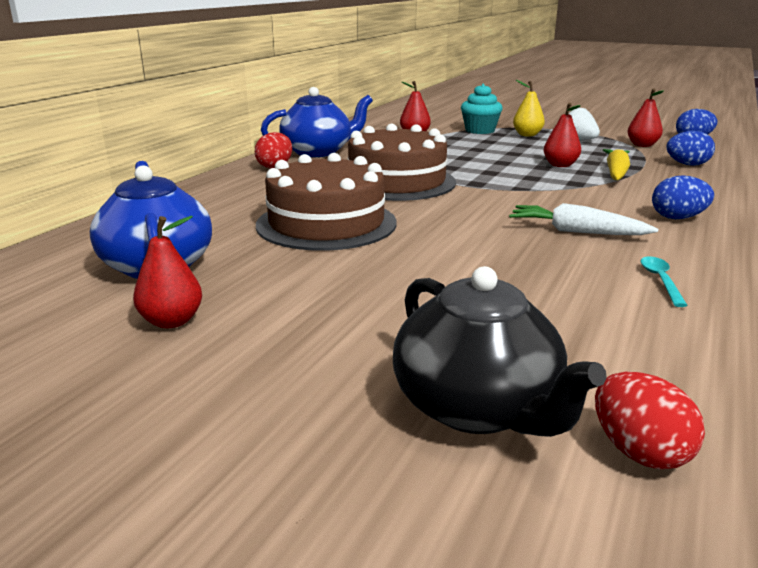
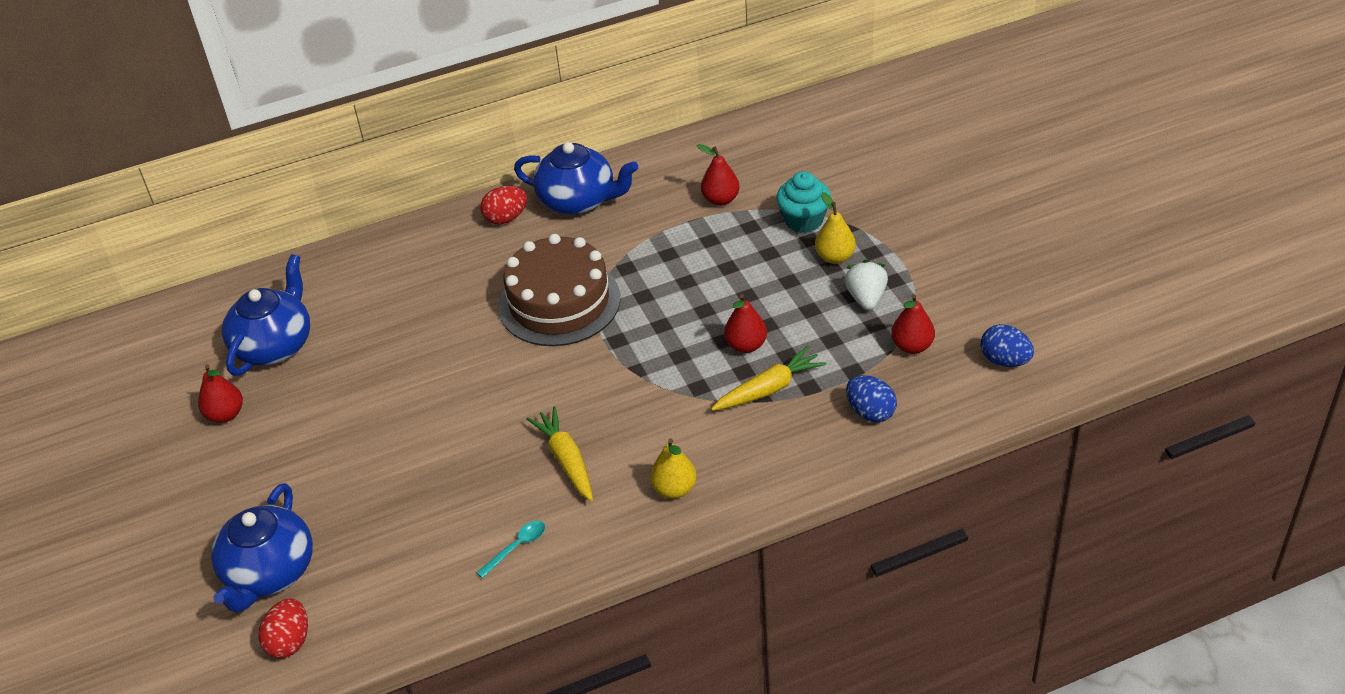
camera: 45 degrees right, 20 degrees up
(326, 223) = (424, 346): brown cake -> none
(478, 408) = (269, 573): black teapot -> blue teapot
(576, 232) = (566, 460): white carrot -> yellow carrot
(677, 218) = (674, 489): blue egg -> yellow pear

